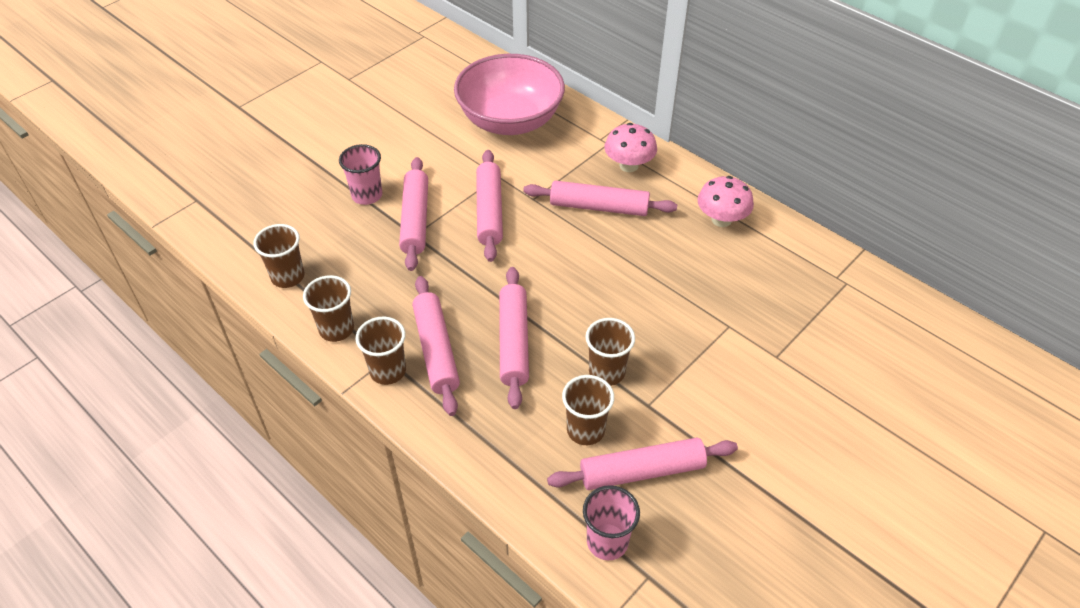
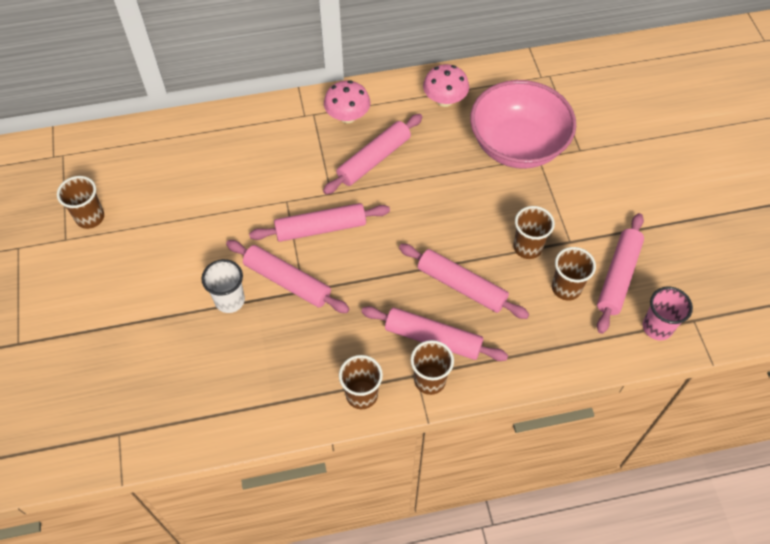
camera: 55 degrees left, 10 degrees up
(288, 277) = (276, 403): brown cup -> brown cup (90, 217)
(367, 195) = (230, 300): pink cup -> white cup
(489, 211) = (321, 228): pink rolling pin -> pink rolling pin turned 45 degrees counterclockwise
(510, 121) = (231, 157): pink bowl -> pink bowl (517, 145)

